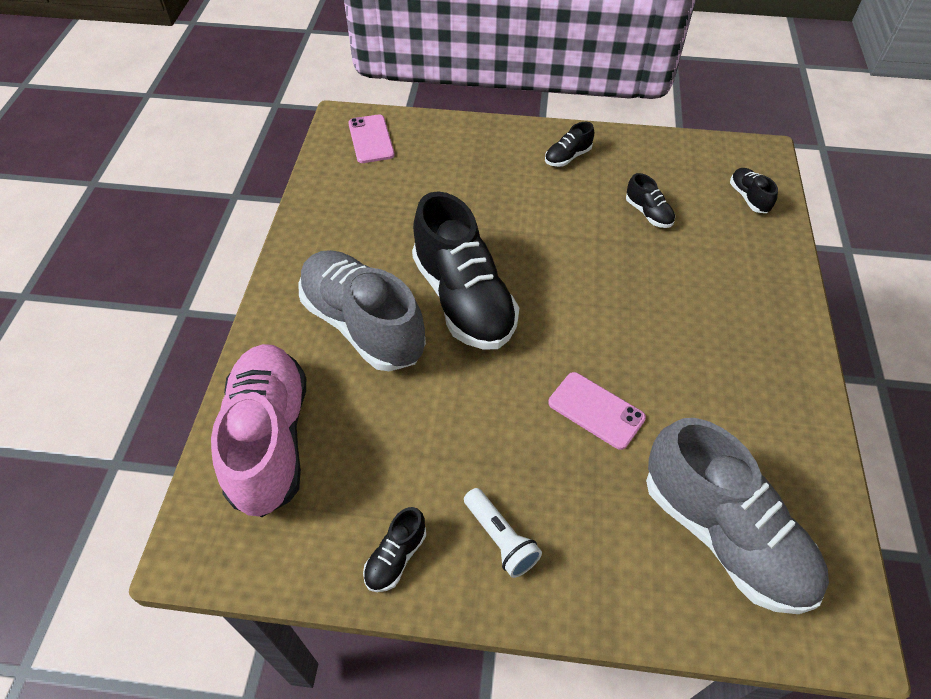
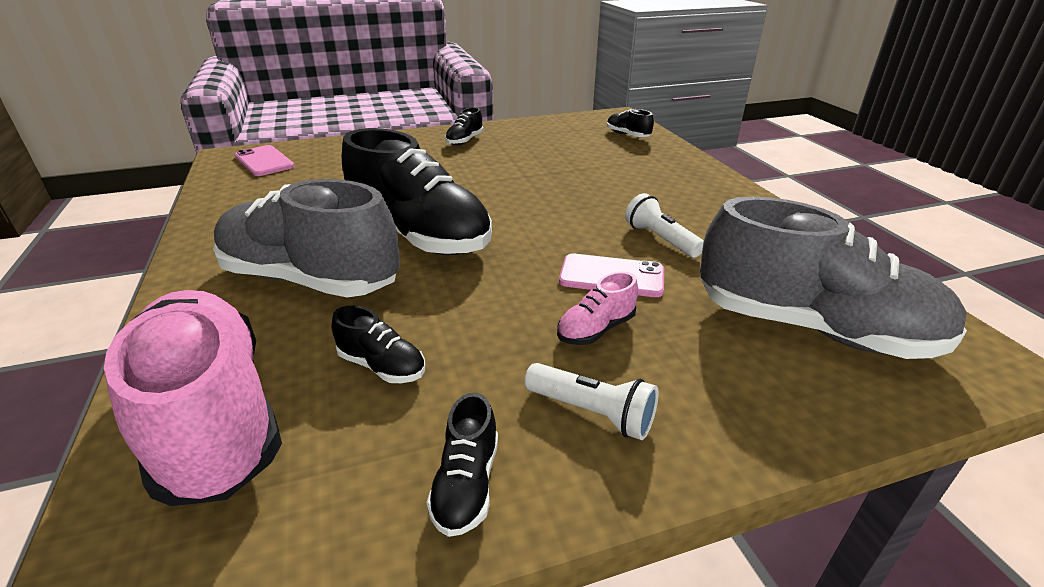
camera: 25 degrees left, 20 degrees down
(548, 464) = (596, 329): none -> pink shoe
(648, 213) = (557, 155): black shoe -> black shoe (382, 366)
(669, 380) = (660, 239): none -> white flashlight

